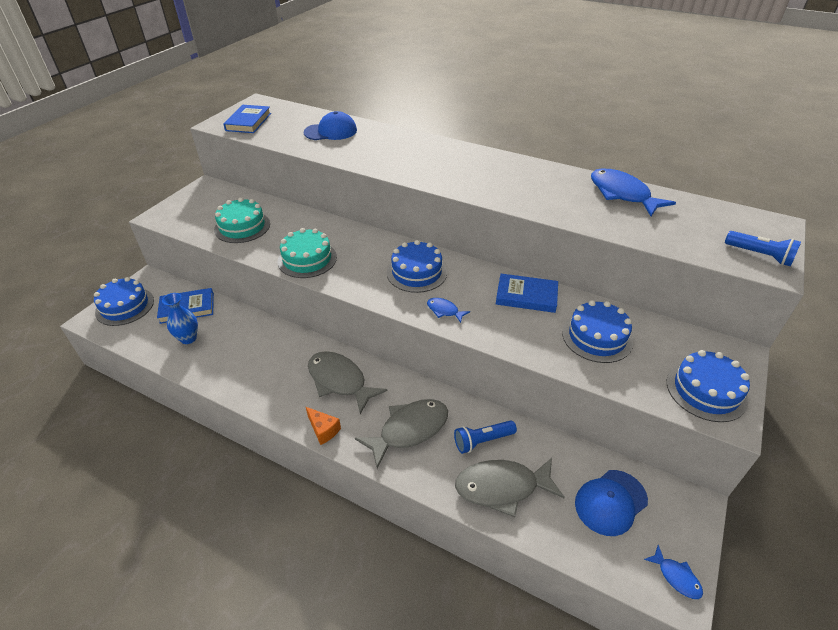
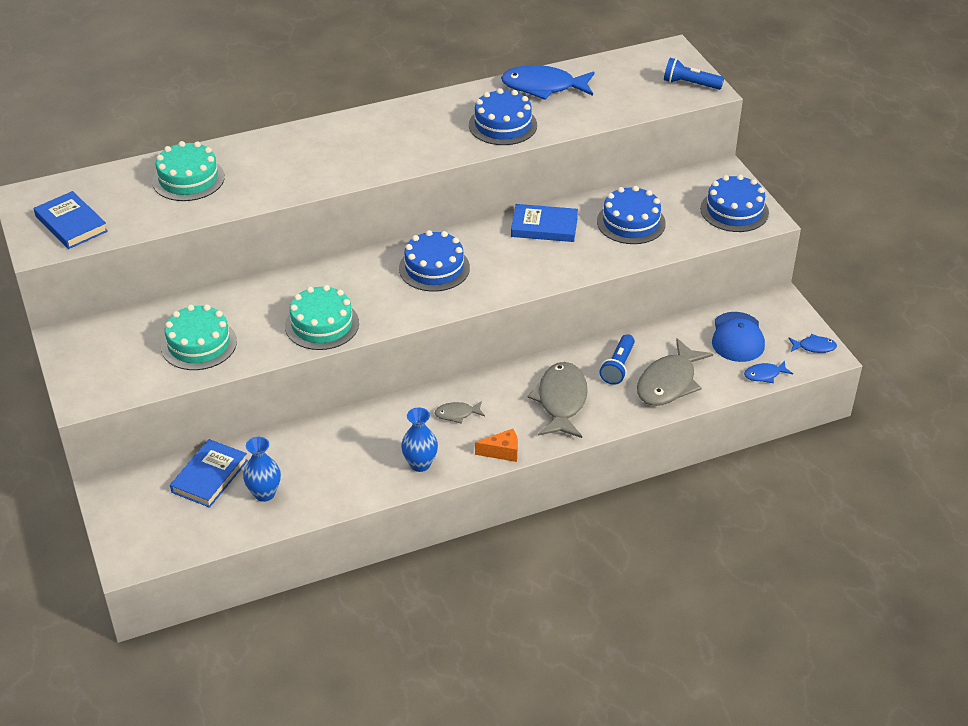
camera: 50 degrees left, 0 degrees up
(125, 306) = (138, 526): blue cake -> blue cake (503, 125)
(273, 393) = (420, 464): none -> blue vase
(331, 131) = (188, 179): blue cap -> turquoise cake
(340, 381) = (457, 414): grey fish -> grey fish, size x0.48
(444, 310) = (504, 280): blue fish -> blue fish (764, 375)
(526, 296) = (544, 227): blue book -> blue book turned 45 degrees clockwise
(760, 255) = (690, 84): blue flashlight -> blue flashlight turned 150 degrees counterclockwise

